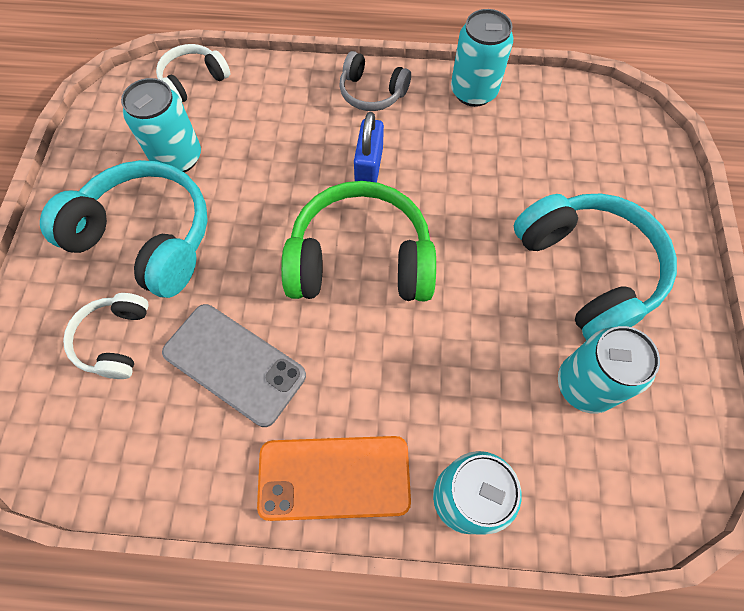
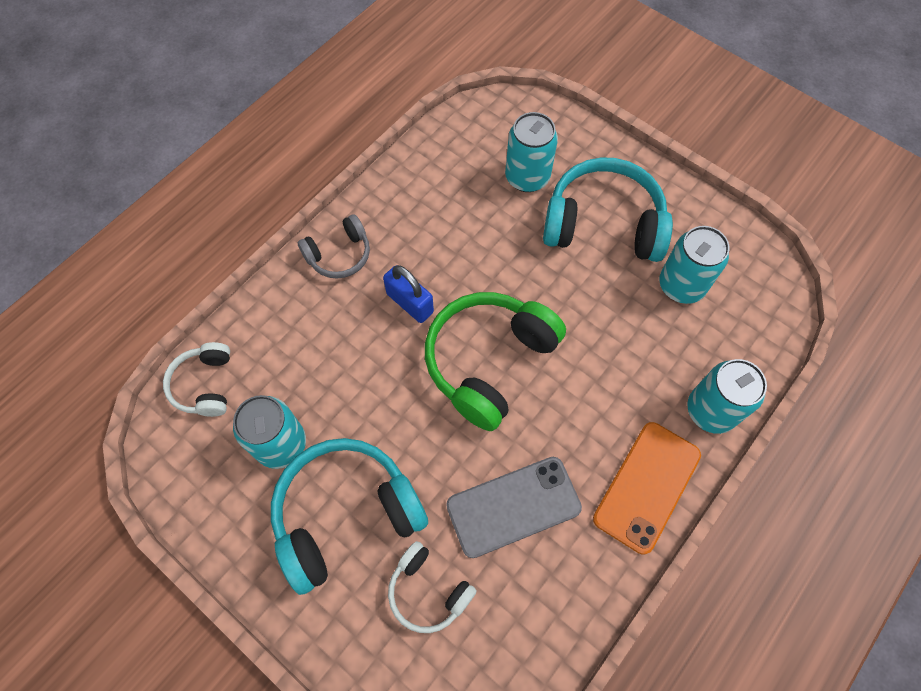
camera: 55 degrees left, 0 degrees up
(473, 92) = (399, 185): turquoise can -> turquoise can (527, 177)

